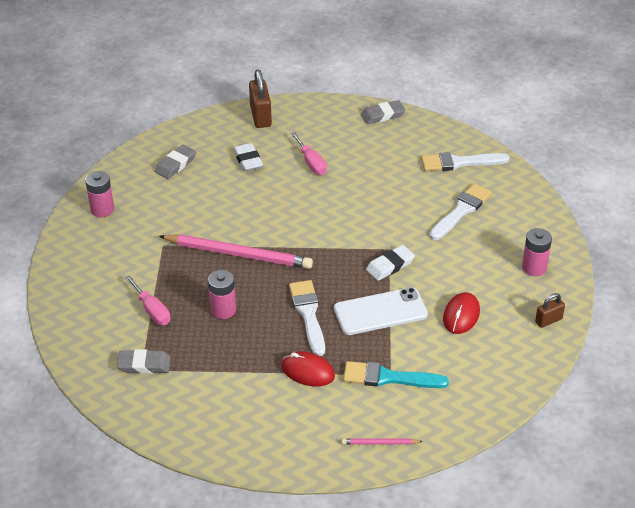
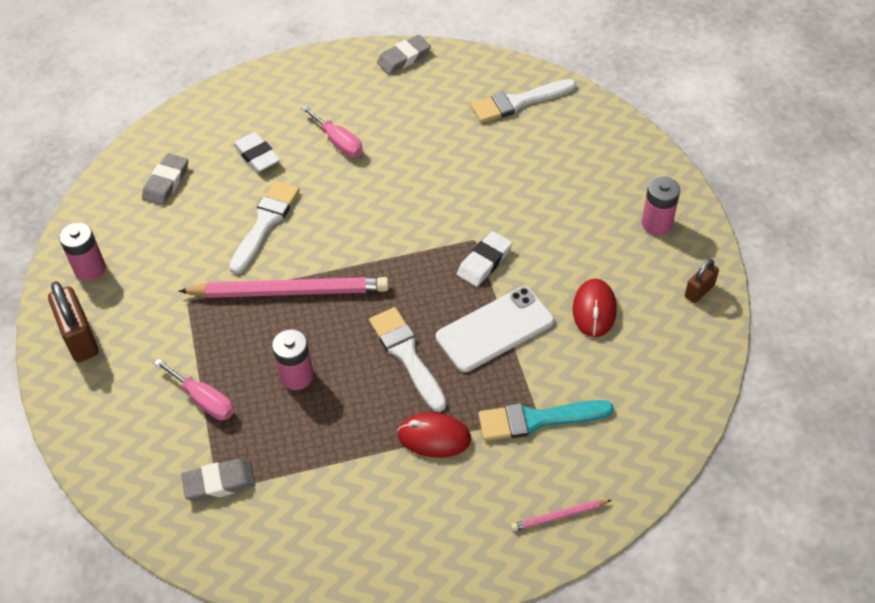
camera: 15 degrees left, 10 degrees up
(260, 116) = (253, 91): brown padlock -> brown padlock (80, 338)
(461, 211) = (543, 166): white brush -> white brush (265, 223)

